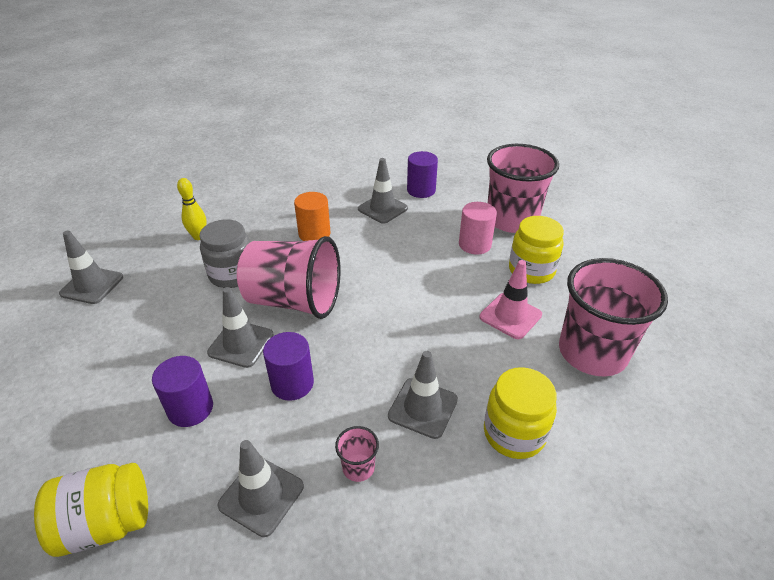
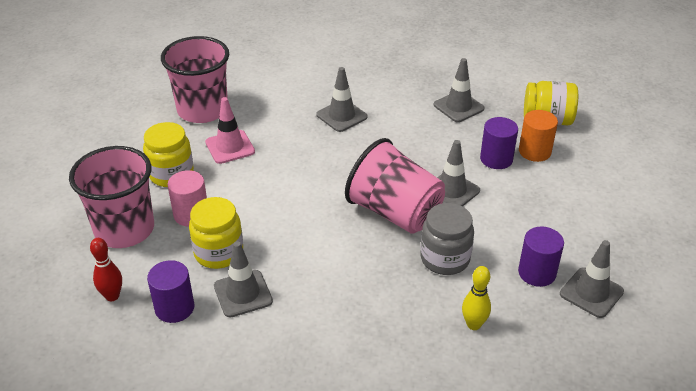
camera: 155 degrees left, 0 degrees up
(292, 383) = (421, 153): purple cylinder -> purple cylinder (537, 273)
(314, 234) = (341, 283): orange cylinder -> orange cylinder (534, 151)
(358, 467) = (398, 102): pink cup -> none
(468, 185) = (112, 296): none -> red bowling pin
(514, 433) = (298, 90): yellow jar -> yellow jar (218, 253)

